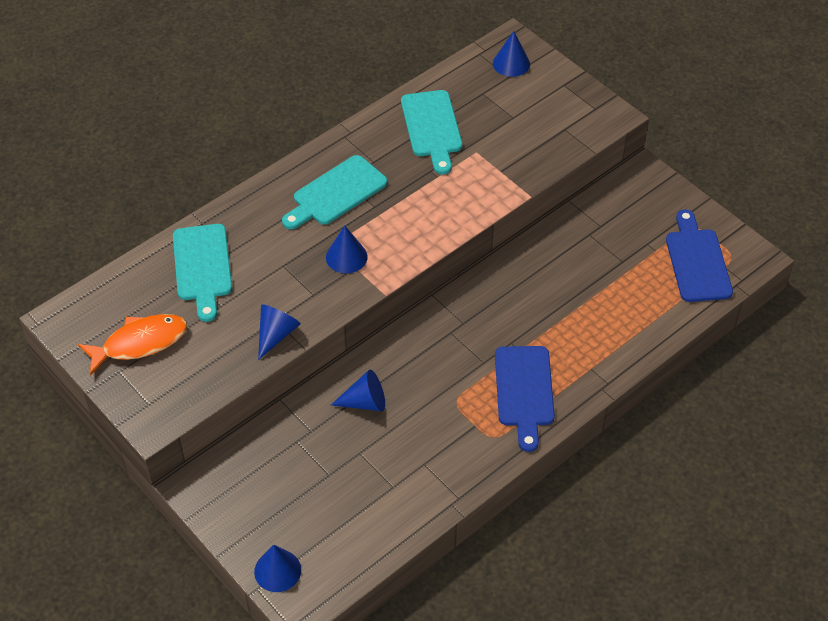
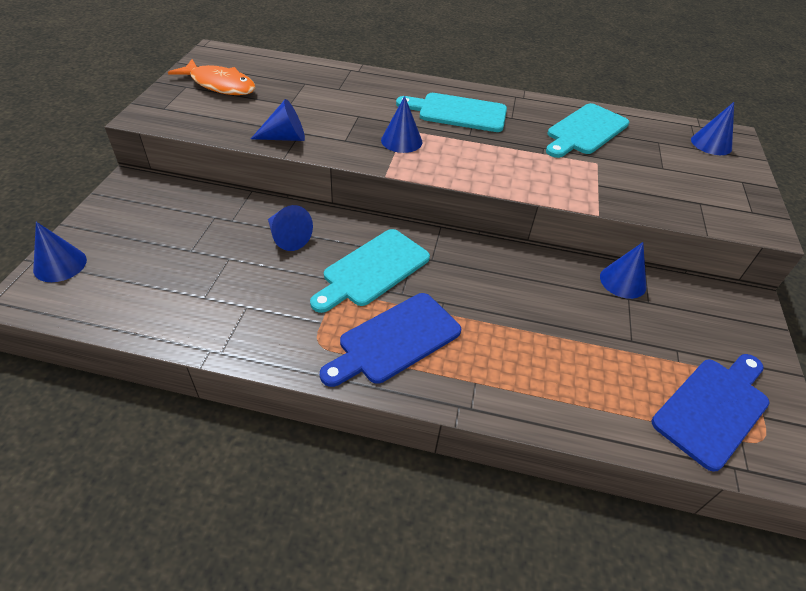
camera: 50 degrees right, 5 degrees down
(202, 267) = (318, 84): turquoise cutting board -> turquoise cutting board (372, 270)
(573, 225) = (623, 281): none -> blue cone

